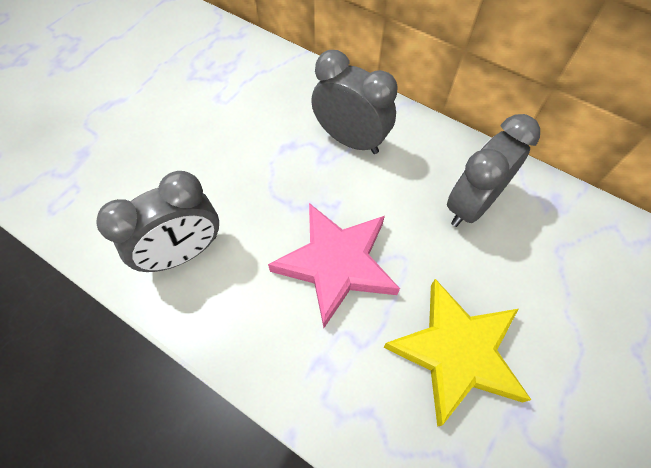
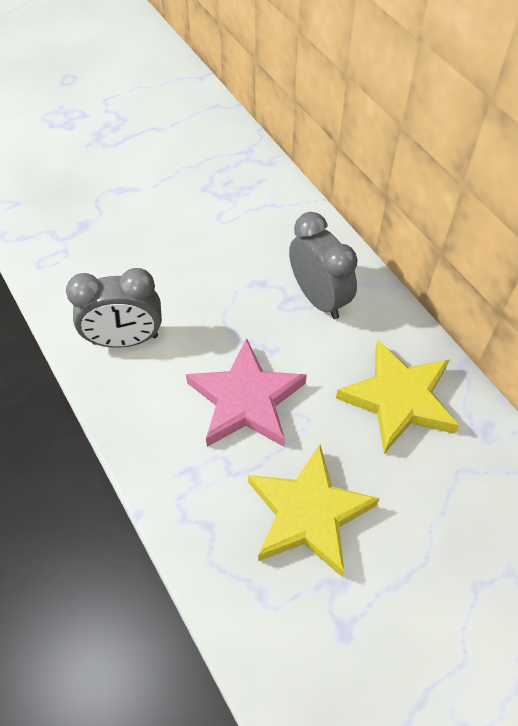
camera: 25 degrees right, 5 degrees down
(471, 204) = (399, 399): grey clock -> yellow star

